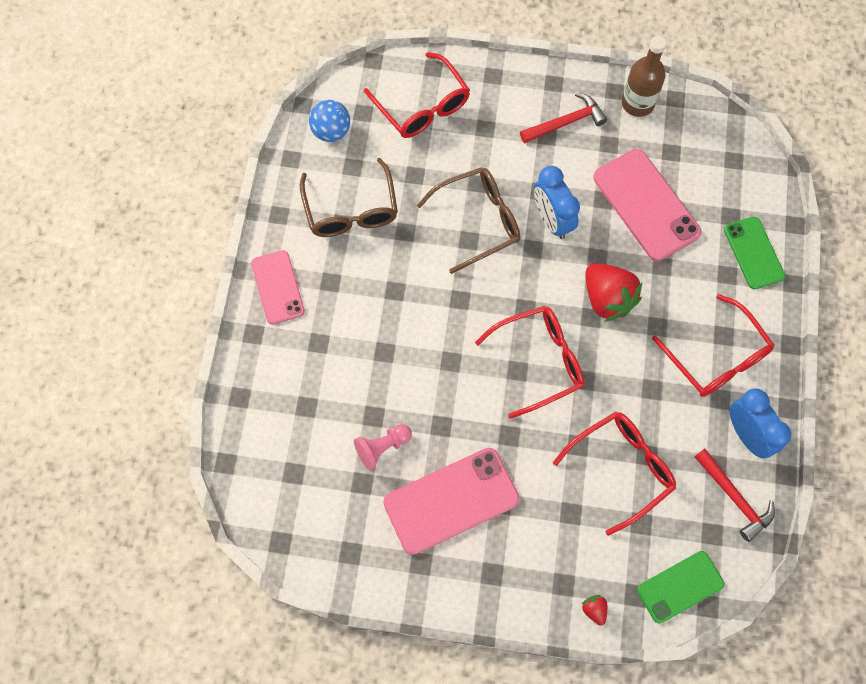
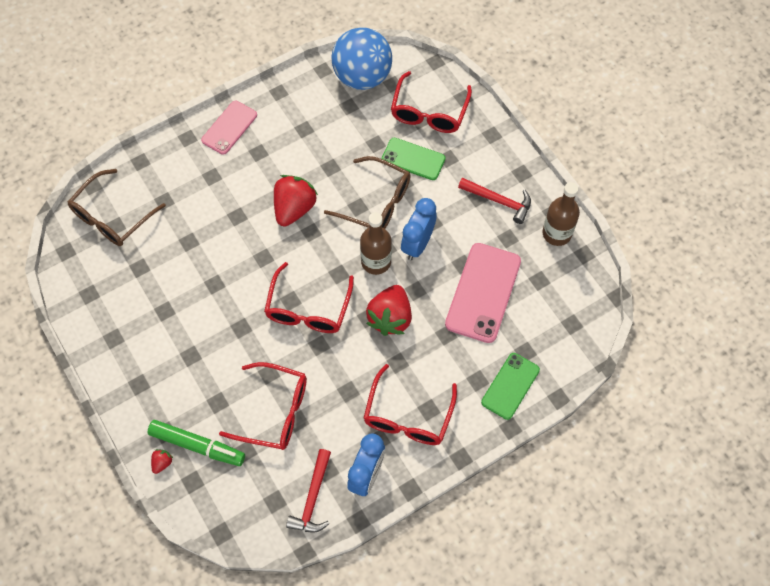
camera: 50 degrees right, 5 degrees down
(331, 131) = (362, 77): blue ball -> blue ball, size x1.79
(351, 210) = (317, 127): brown glasses -> brown glasses (112, 217)
(382, 447) = (172, 261): pink pawn -> none
(421, 295) = (294, 208): none -> red strawberry
(451, 500) = (168, 325): pink phone -> none
(539, 361) = (308, 309): red glasses -> red glasses turned 75 degrees clockwise
(540, 268) = (376, 262): none -> brown bottle
(601, 564) = (197, 445): none -> green marker
(680, 587) = (220, 506): green phone -> green phone (413, 159)

